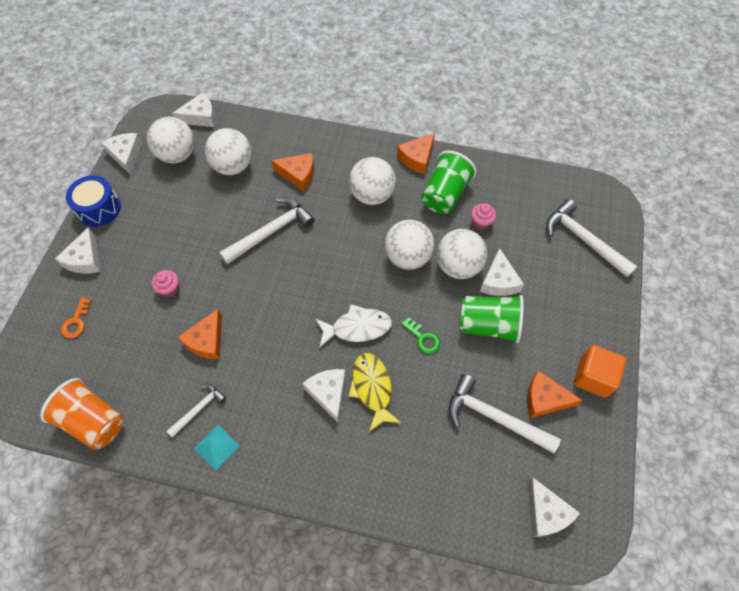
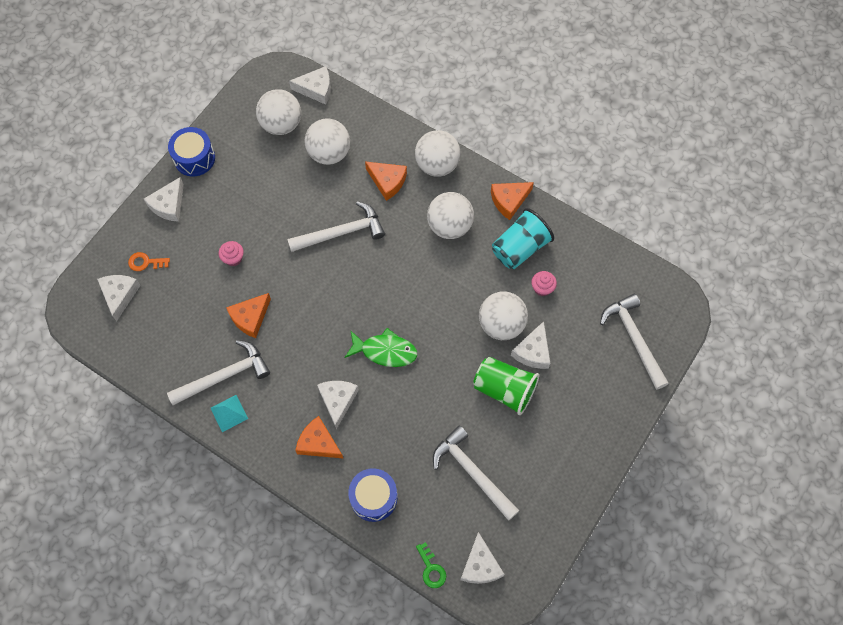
camera: 20 degrees right, 5 degrees up
(76, 322) = (145, 262): orange key -> orange key turned 60 degrees clockwise
(93, 421) = (136, 356): orange cup -> none
(126, 155) = (234, 109): white cheese -> white cheese (120, 295)
(199, 409) = (224, 376): white hammer -> white hammer, size x1.77
(357, 328) = (385, 351): white fish -> green fish
(372, 388) = (377, 410): yellow fish -> none
(405, 481) = (373, 498): none -> blue drum
(408, 257) = (458, 300): white ball -> white ball (437, 165)
(423, 338) = (440, 381): green key -> green key (431, 569)
(445, 194) = (520, 248): green cup -> turquoise cup
(544, 399) = (524, 473): orange cheese -> orange cheese (318, 443)
(593, 377) = (577, 469): orange cube -> none

